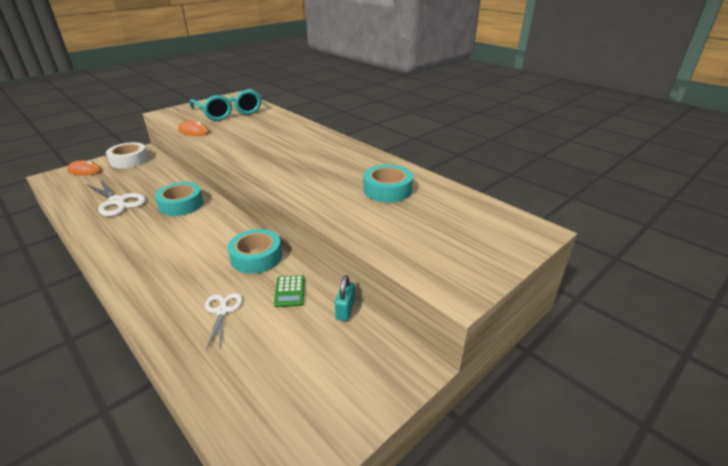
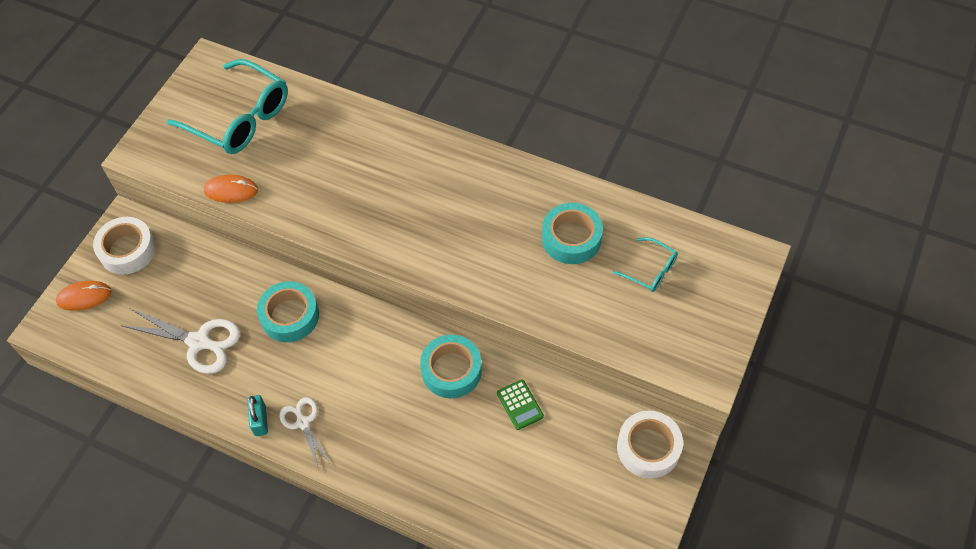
camera: 20 degrees left, 25 degrees up
(222, 311) = (469, 455): white scissors -> white scissors (303, 422)
(345, 309) = (588, 406): turquoise padlock -> turquoise padlock (260, 420)
(381, 357) = (648, 448): none -> white tape
(440, 218) = (650, 270): none -> turquoise glasses

